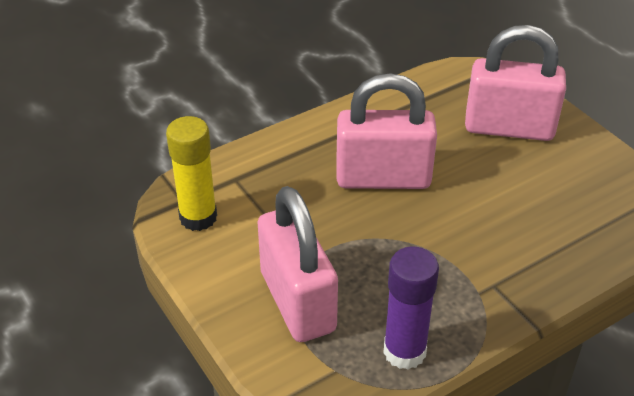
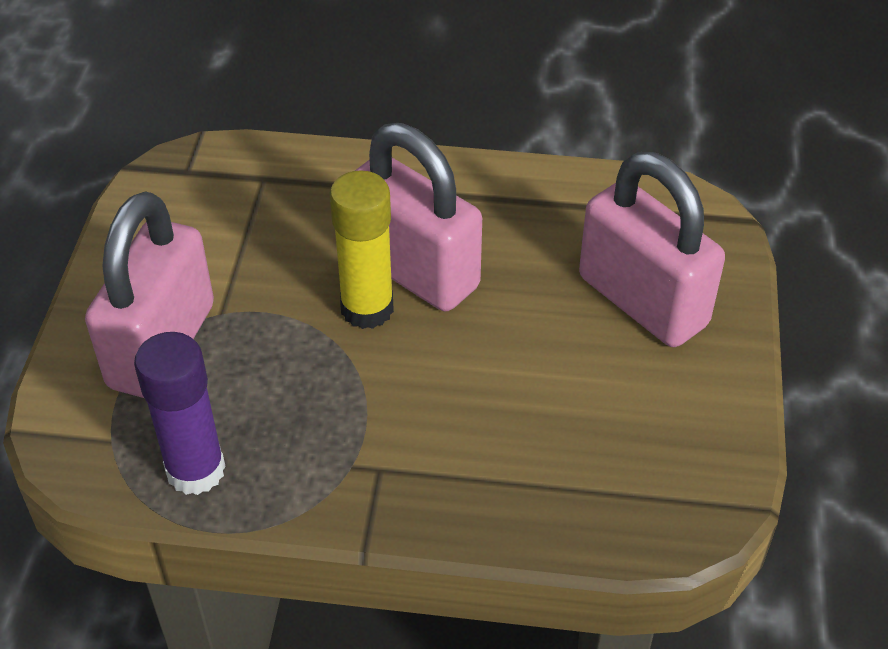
camera: 40 degrees right, 5 degrees up
(198, 217) = (178, 197): yellow glue stick -> yellow glue stick (367, 309)

